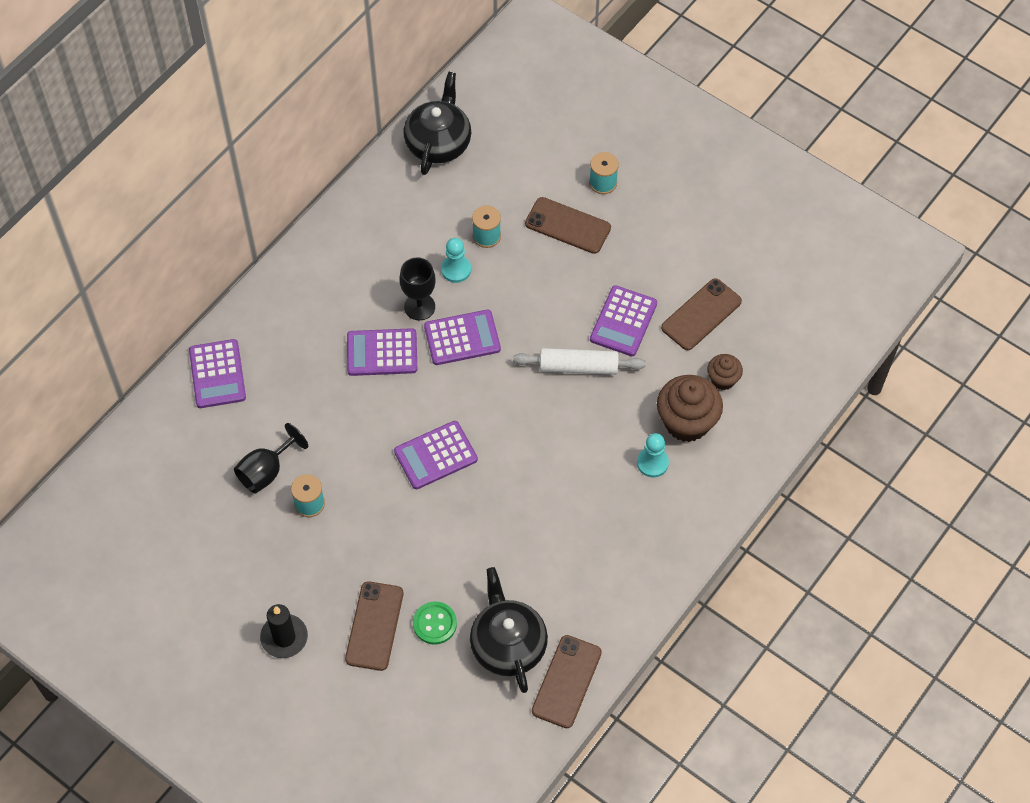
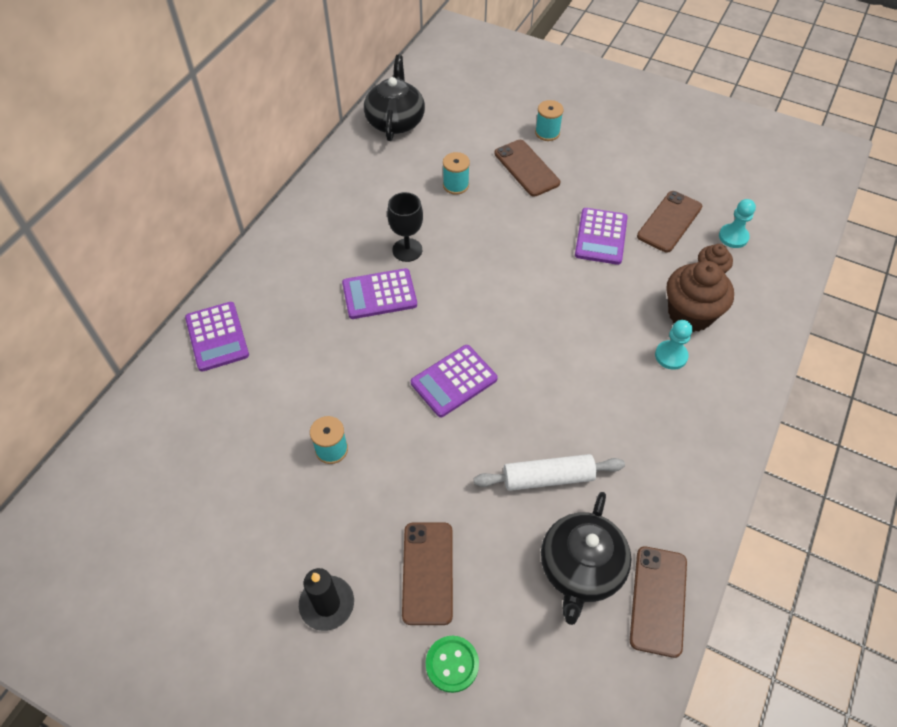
camera: 10 degrees left, 5 degrees down
(266, 471) = (280, 423): black goblet -> none
(434, 623) = (494, 558): green button -> green button (452, 664)
(456, 269) = (434, 215): turquoise pawn -> turquoise pawn (733, 237)
(462, 338) = (454, 271): purple calculator -> none
(507, 644) = (581, 568): black teapot -> black teapot turned 135 degrees counterclockwise
(567, 226) = (526, 168): brown phone -> brown phone turned 45 degrees clockwise
(578, 367) = (572, 280): white rolling pin -> white rolling pin (548, 478)

